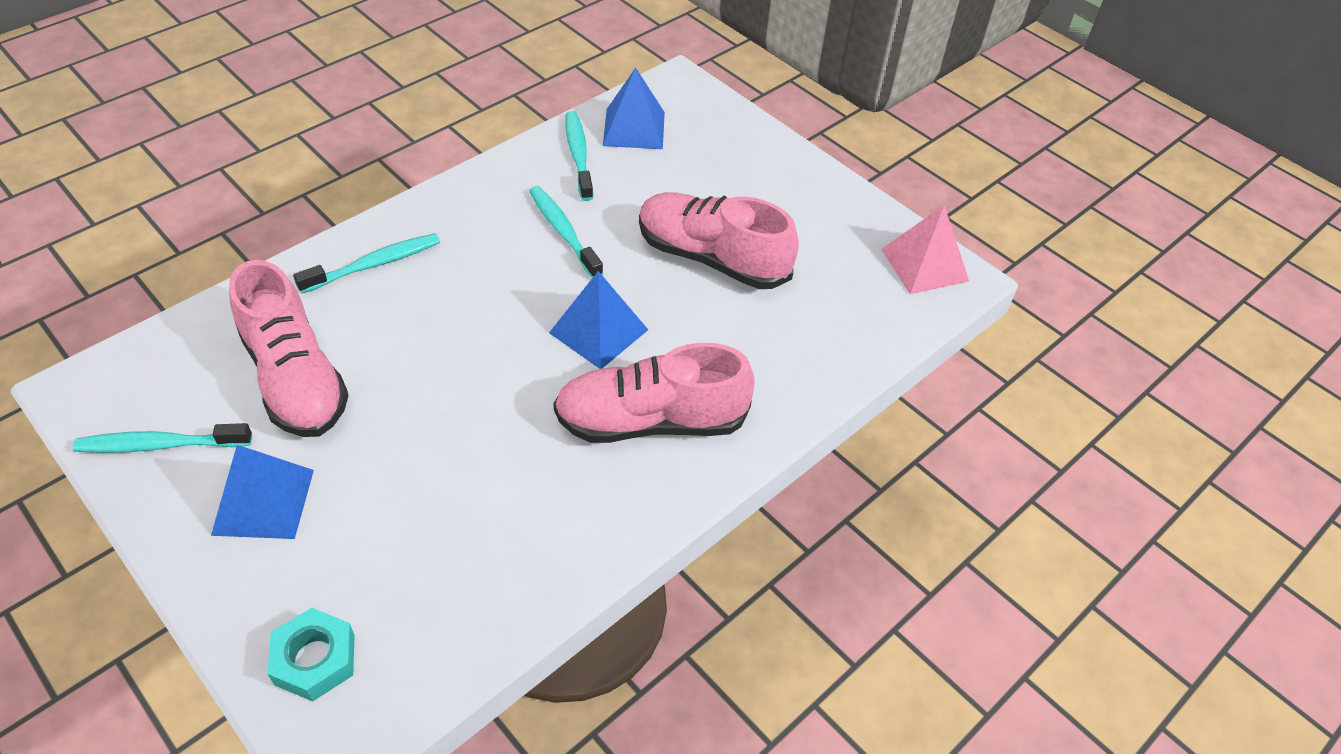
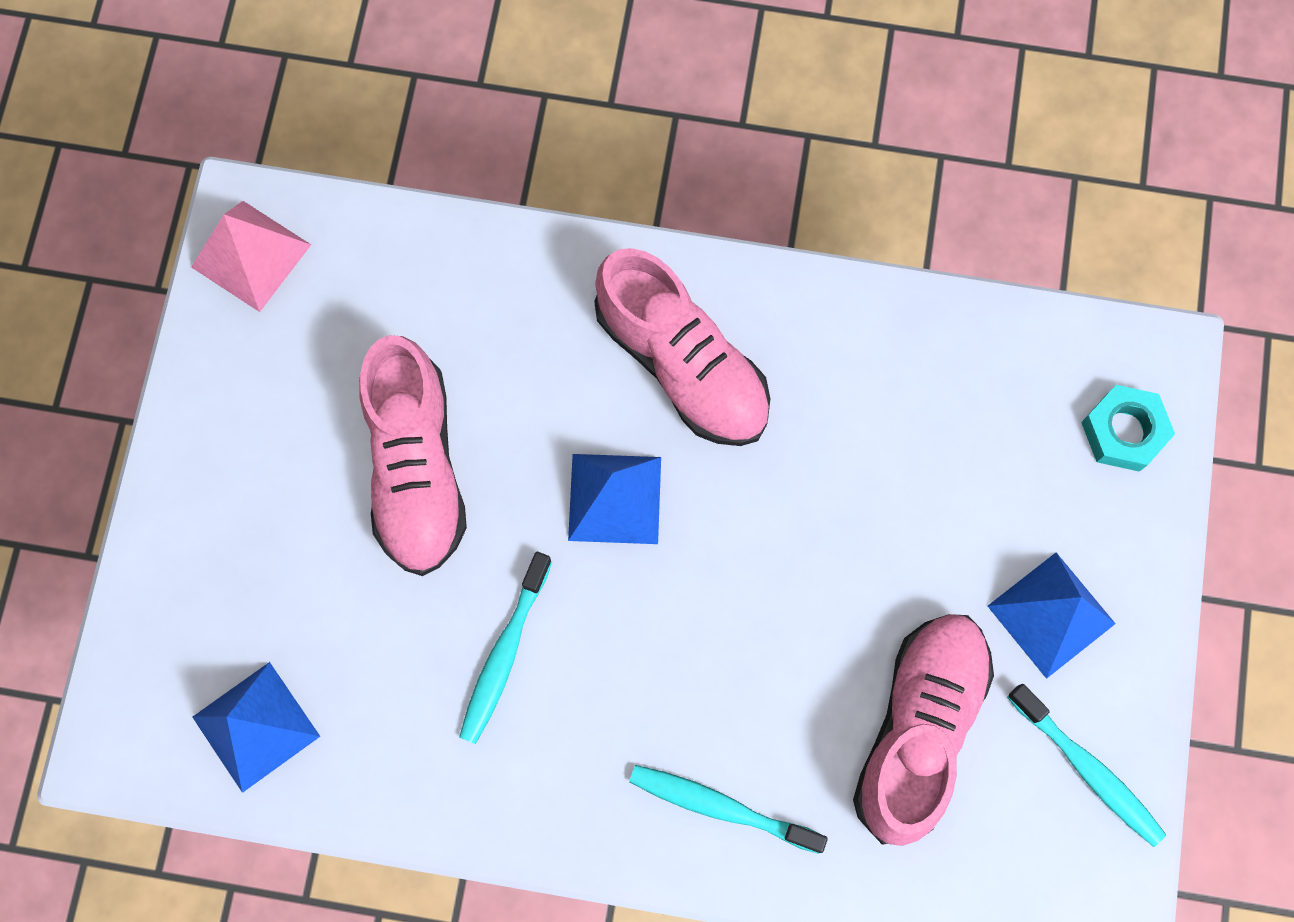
camera: 125 degrees left, 25 degrees up
(578, 155) = (361, 749): turquoise toothbrush -> none

